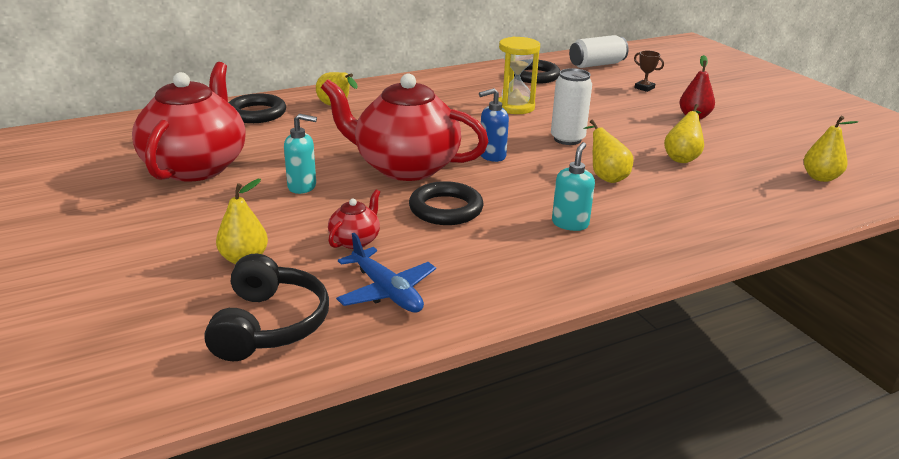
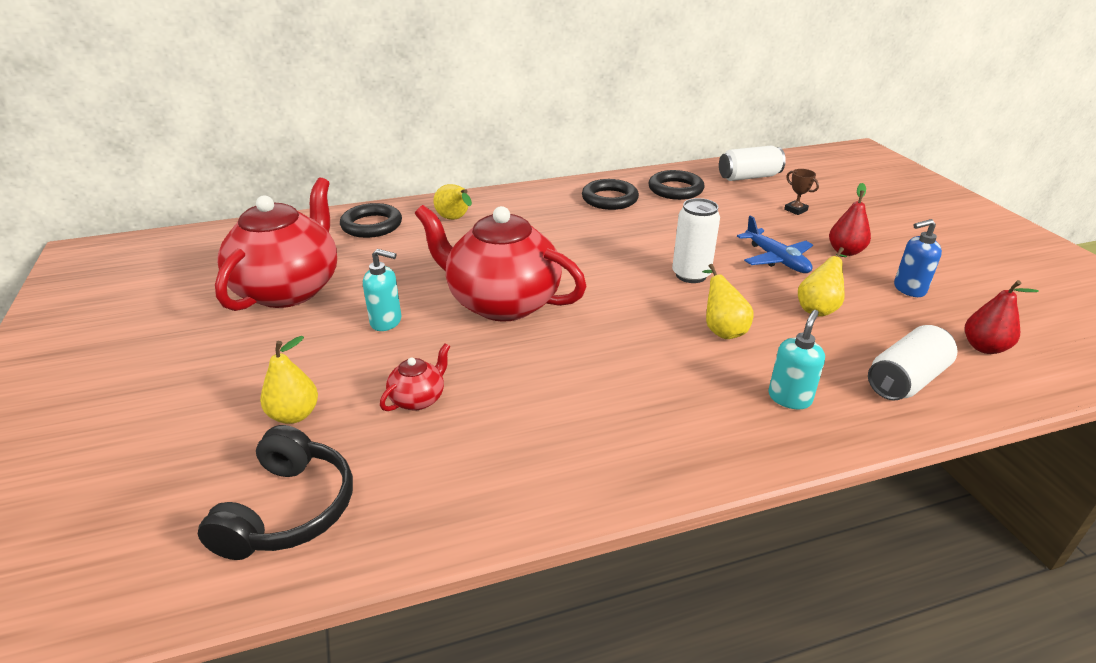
camera: 10 degrees right, 5 degrees up
(386, 291) = (430, 474): blue plane -> blue plane (776, 259)
(446, 209) = (529, 363): black ring -> black ring (609, 199)
(492, 156) = (600, 293): blue soap dispenser -> blue soap dispenser (909, 289)
(515, 107) = (643, 229): yellow hourglass -> none
(570, 223) = (664, 394): turquoise soap dispenser -> turquoise soap dispenser (789, 398)
(764, 203) = (905, 380): none -> white can
(820, 178) = (984, 347): yellow pear -> red pear

